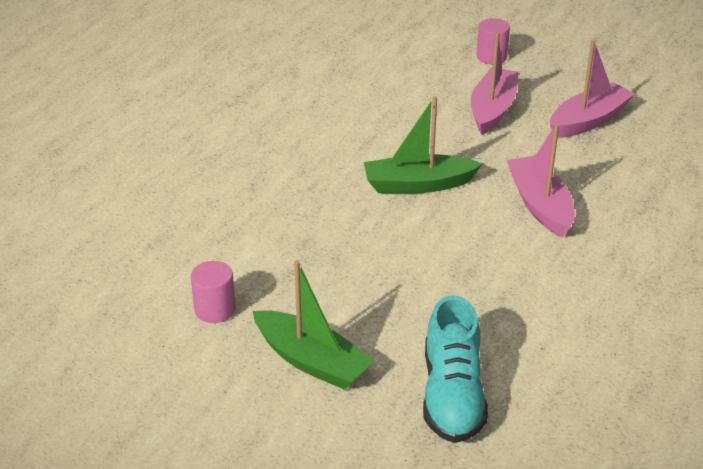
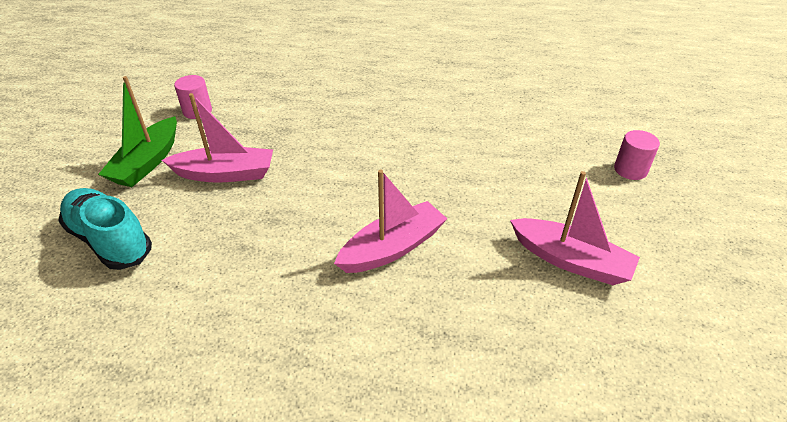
camera: 70 degrees right, 5 degrees up
(418, 184) = (385, 167): green boat -> none
(452, 395) = (110, 240): turquoise shoe -> turquoise shoe turned 60 degrees clockwise
(492, 109) = (535, 188): pink boat -> pink boat (225, 174)

